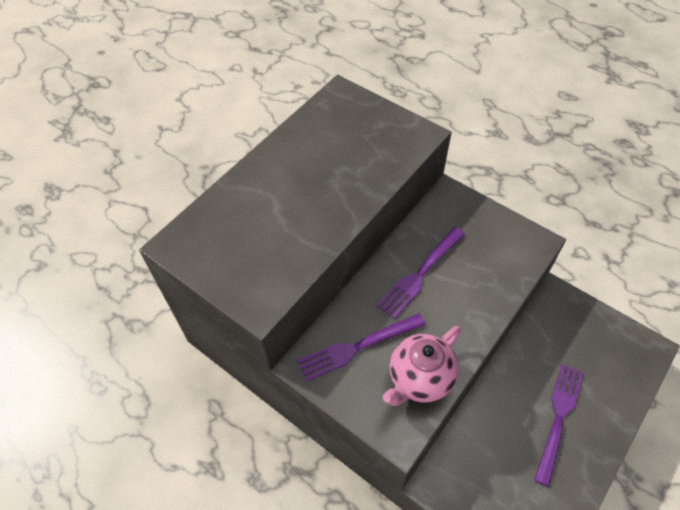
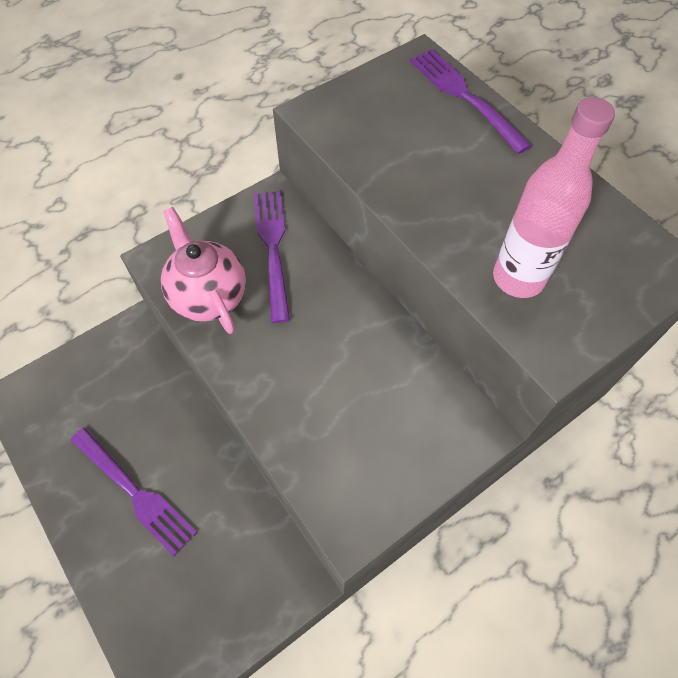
camera: 105 degrees right, 5 degrees up
(377, 155) = (518, 278): none -> pink bottle
(420, 274) = (347, 343): purple fork -> purple fork (464, 97)

